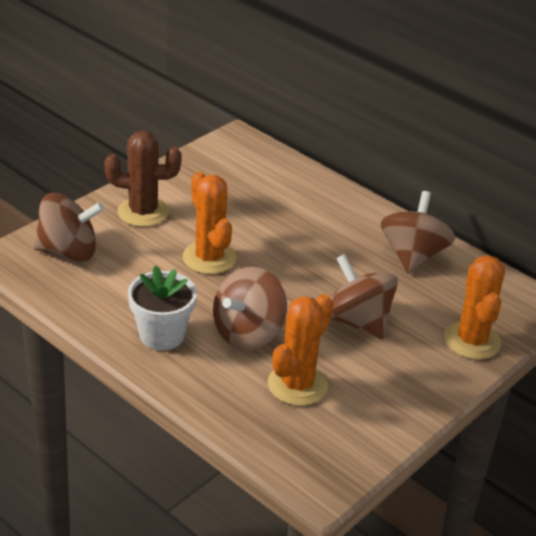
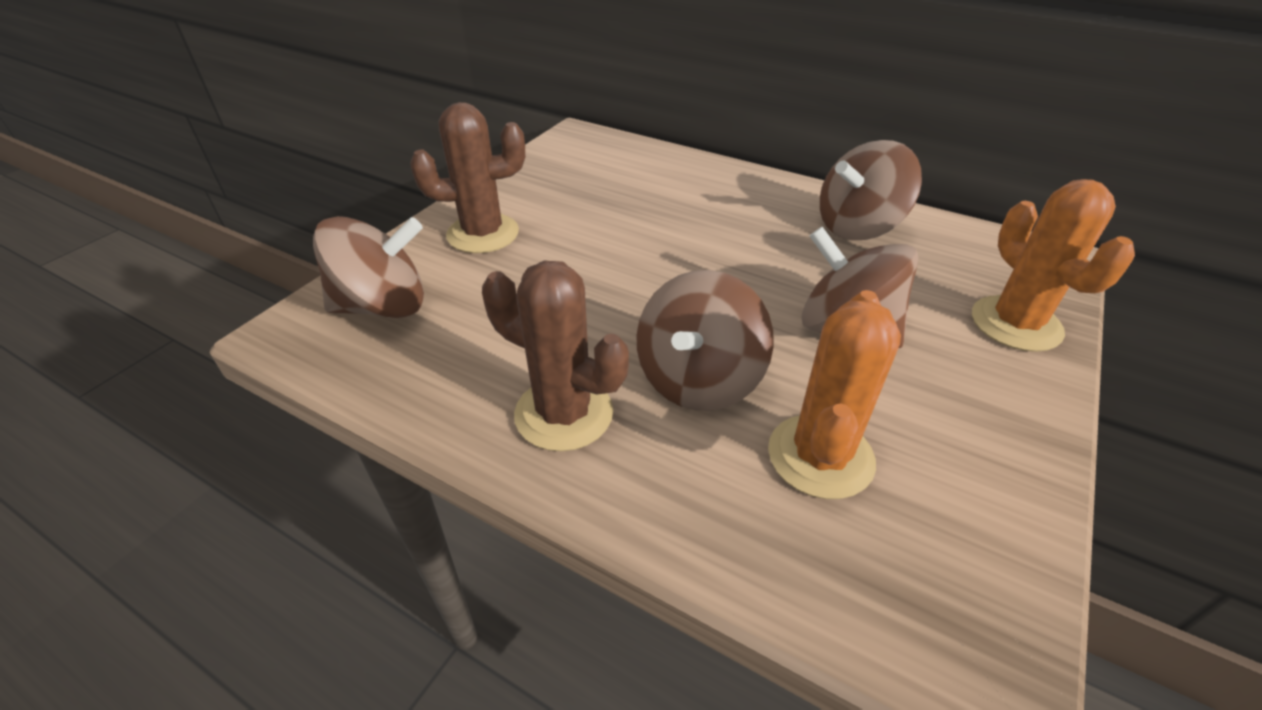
camera: 10 degrees left, 5 degrees up
(162, 335) = (564, 413): white flower pot -> brown cactus
(209, 258) = (595, 277): orange cactus -> none
(413, 256) = (858, 227): brown spinning top -> brown spinning top turned 120 degrees counterclockwise

